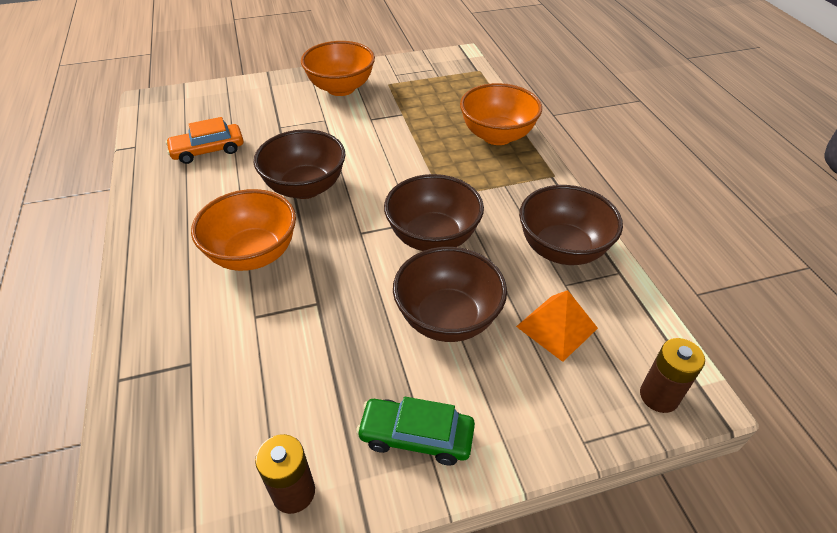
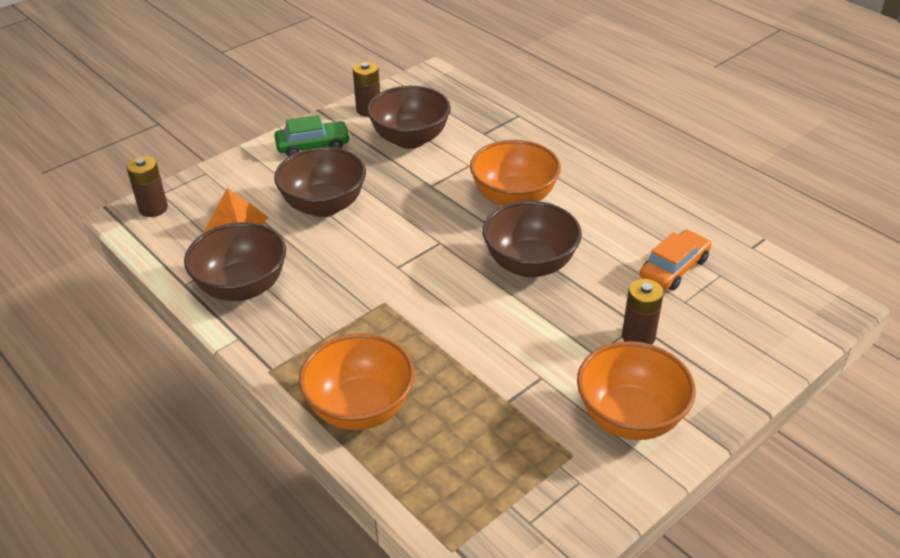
camera: 155 degrees right, 5 degrees down
(287, 120) = (638, 336): none -> brown battery
(433, 237) = (370, 259): brown bowl -> brown bowl (410, 139)

